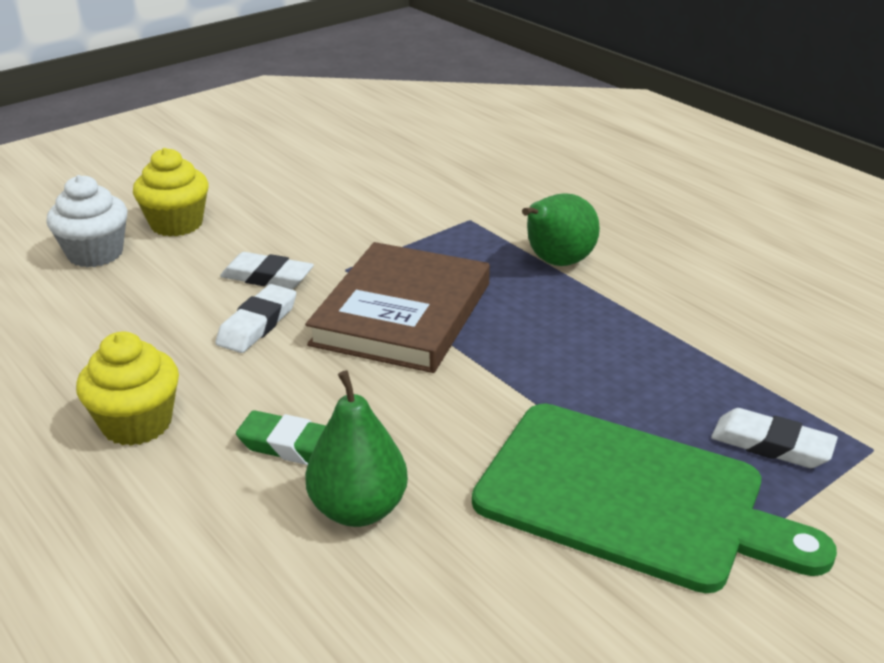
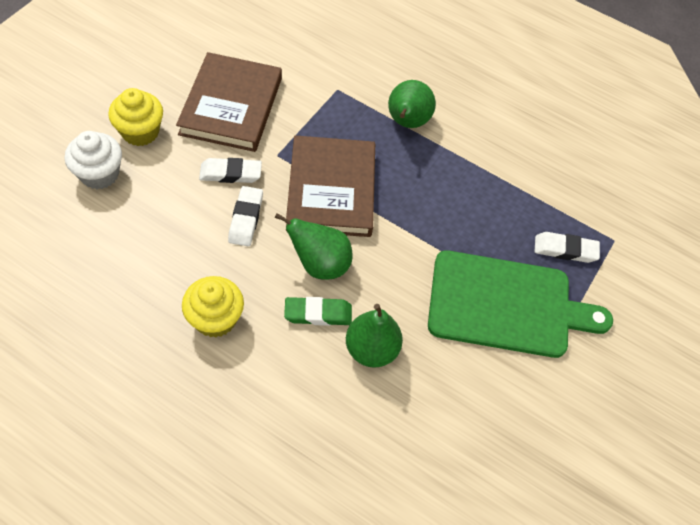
camera: 25 degrees left, 25 degrees up
(312, 216) = (231, 106): none -> brown book
(335, 390) = (319, 264): none -> green pear

